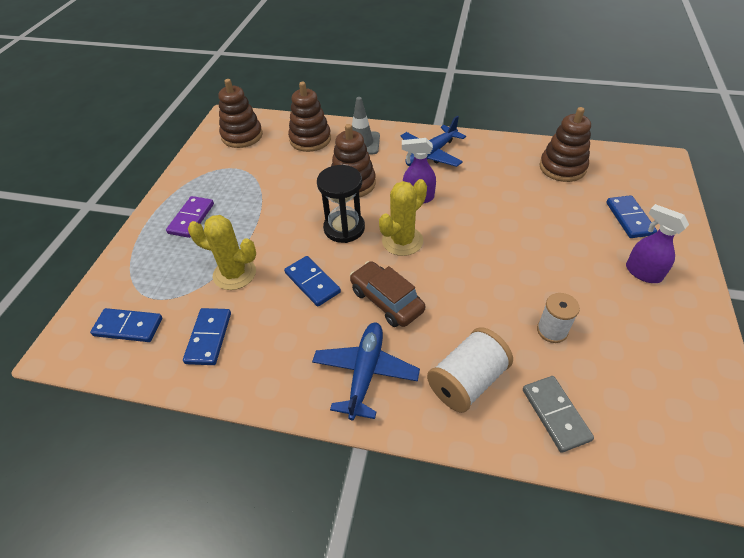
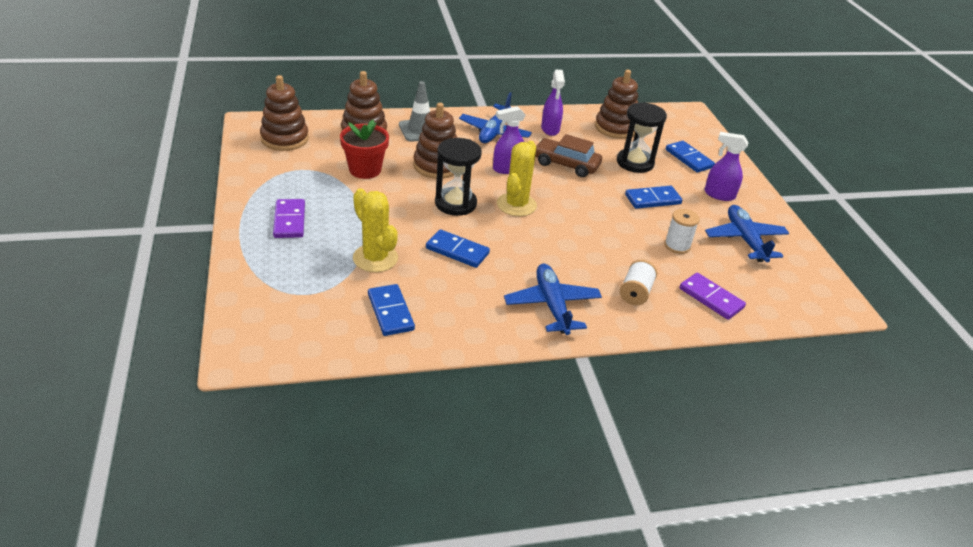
camera: 30 degrees left, 10 degrees down
(128, 327) = (299, 321): blue domino -> blue domino (652, 199)
(234, 274) = (375, 258): yellow cactus -> yellow cactus turned 60 degrees clockwise
(287, 177) = (365, 170): none -> red flower pot
(386, 300) = (533, 251): brown car -> brown car (566, 164)
(467, 381) = (635, 292): white spool -> white spool, size x0.65
(489, 159) = (550, 129): none -> purple spray bottle
(555, 414) = (711, 298): grey domino -> purple domino
(560, 213) = (635, 163): none -> black hourglass
(645, 342) = (745, 240): none -> blue plane

